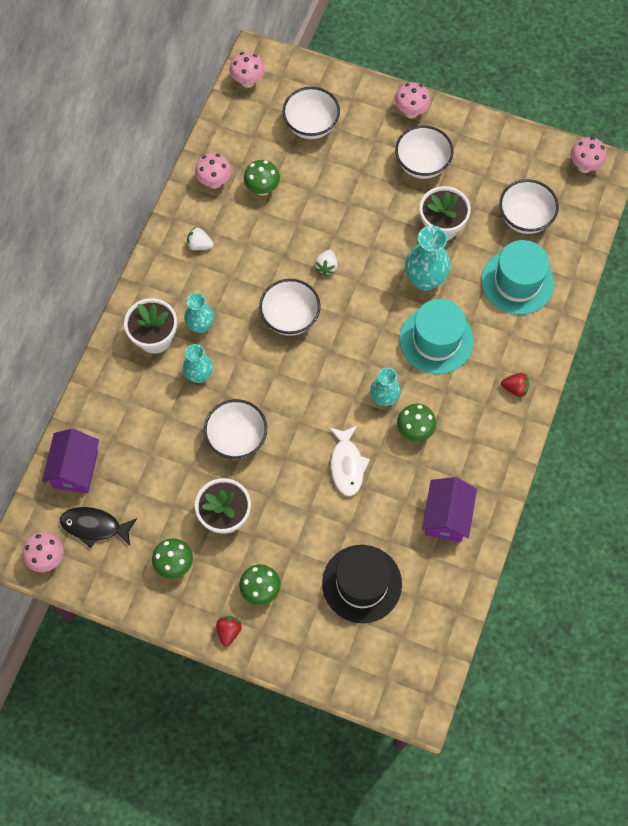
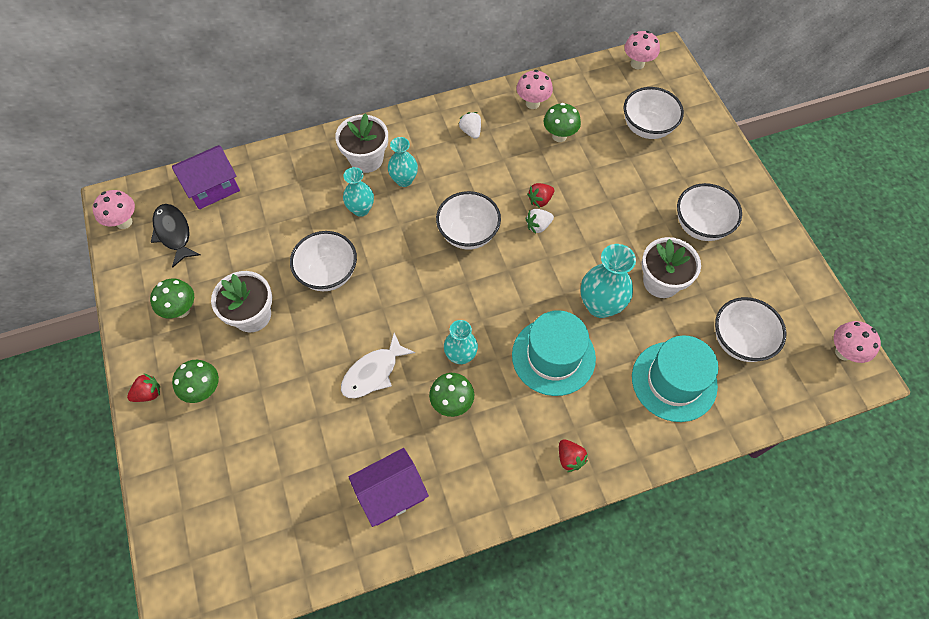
camera: 50 degrees right, 5 degrees down
(306, 248) = (540, 200): none -> red strawberry
(362, 583) = (270, 468): black hat -> none
(411, 112) = (737, 184): pink mushroom -> none

